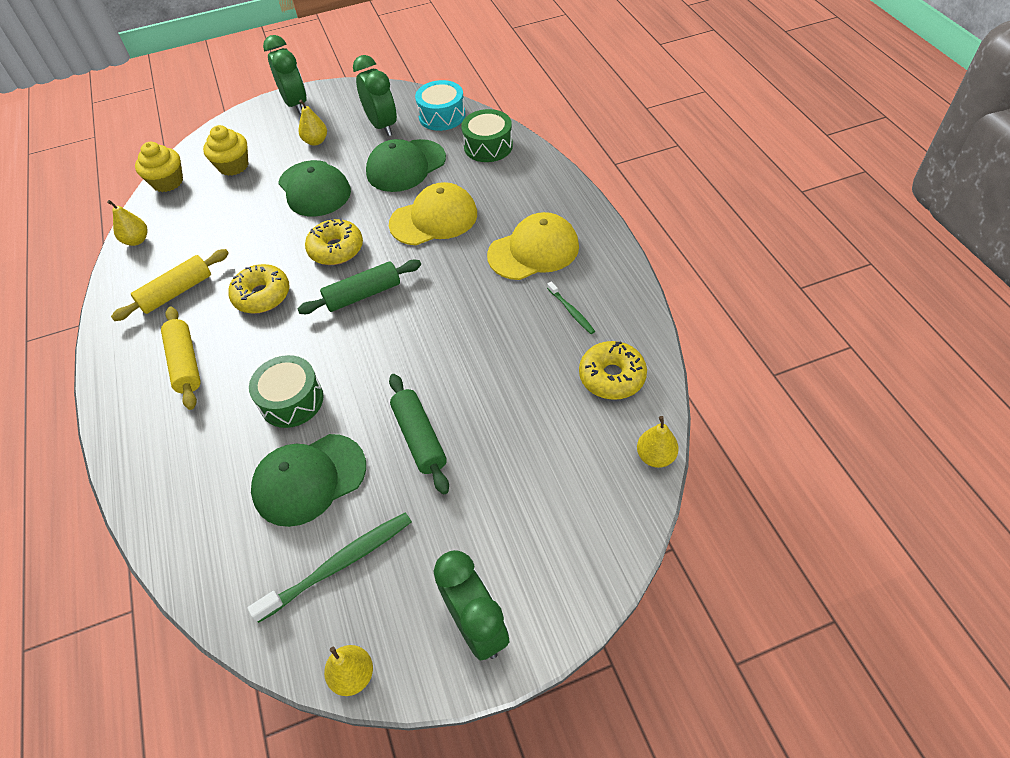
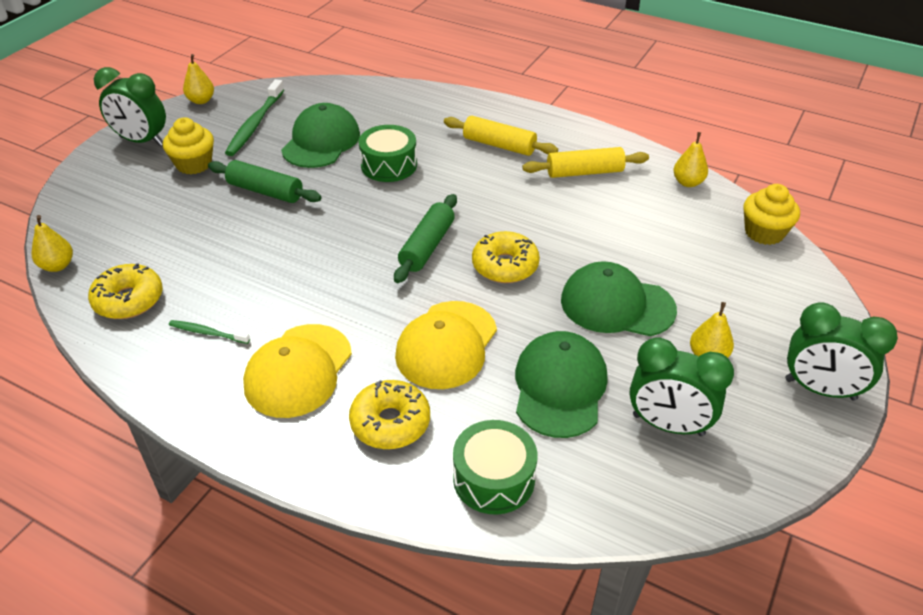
camera: 135 degrees right, 10 degrees down
(176, 292) = (584, 172): yellow rolling pin -> yellow rolling pin turned 75 degrees clockwise
(233, 166) = (738, 280): yellow cupcake -> yellow cupcake (194, 164)
(262, 295) = (512, 203): yellow donut -> yellow donut (390, 423)
(442, 116) = (616, 492): turquoise drum -> none

